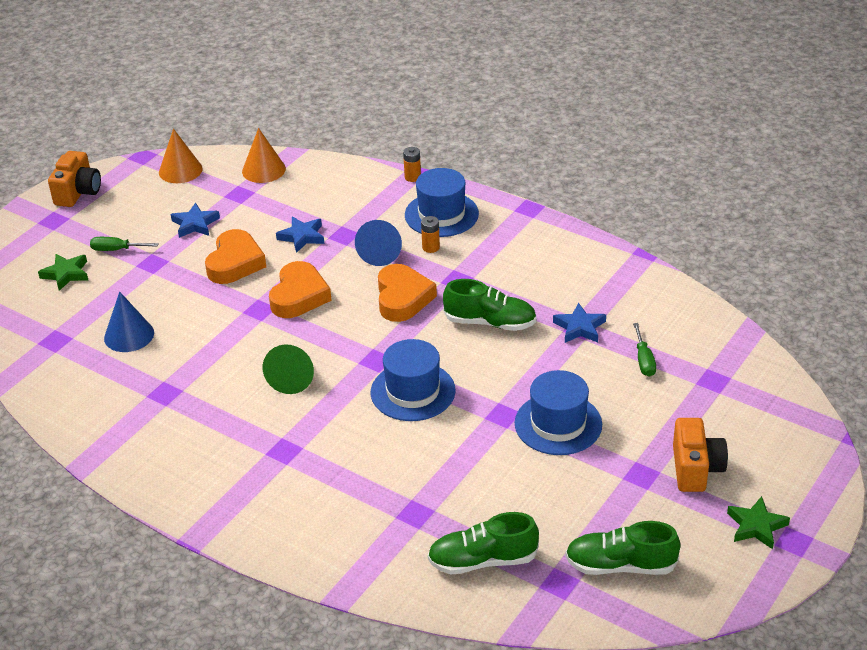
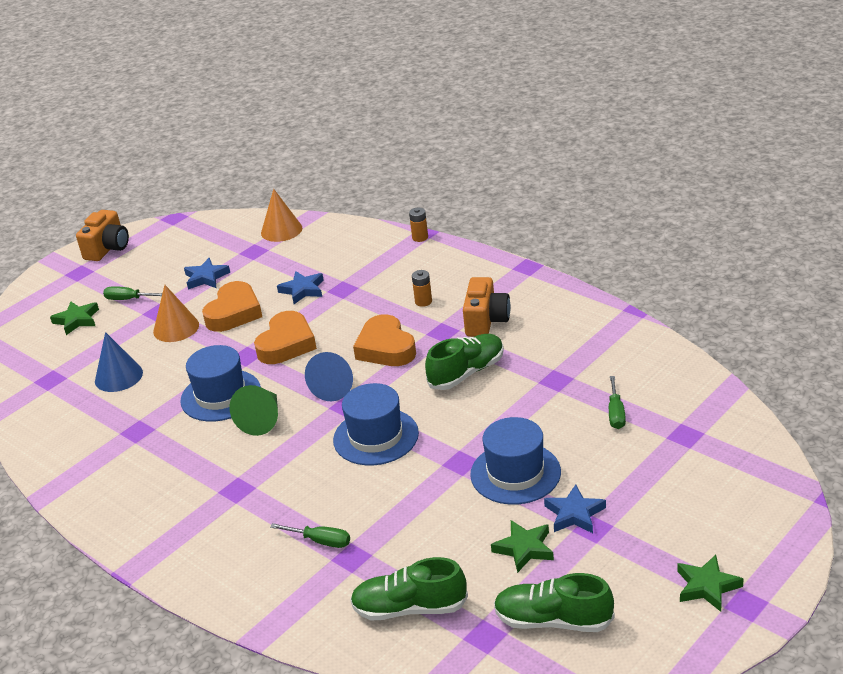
camera: 10 degrees right, 5 degrees down
(180, 170) = (205, 230): orange cone -> orange cone (176, 328)
(381, 252) = (374, 305): blue cone -> blue cone (335, 386)
(381, 499) = (320, 541): none -> green screwdriver
(403, 298) = (386, 348): orange heart -> orange heart turned 150 degrees clockwise
(441, 214) = (440, 271): blue hat -> blue hat (221, 395)
(490, 322) = (466, 373): green shoe -> green shoe turned 60 degrees counterclockwise
(579, 327) = (556, 379): blue star -> blue star (574, 514)
(580, 498) = (524, 549): none -> green star
(695, 469) = (651, 524): orange camera -> orange camera (486, 321)

